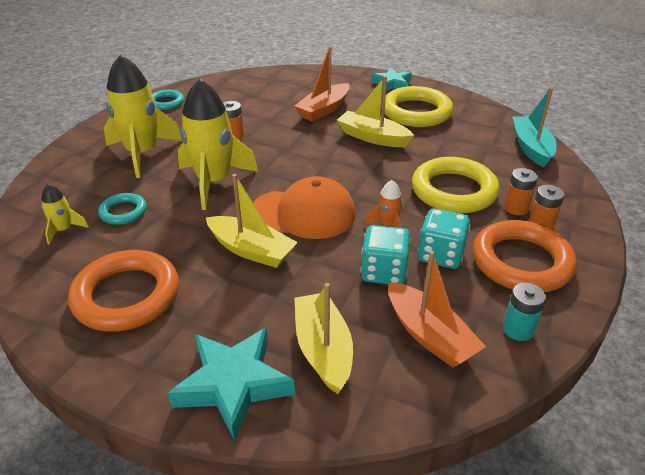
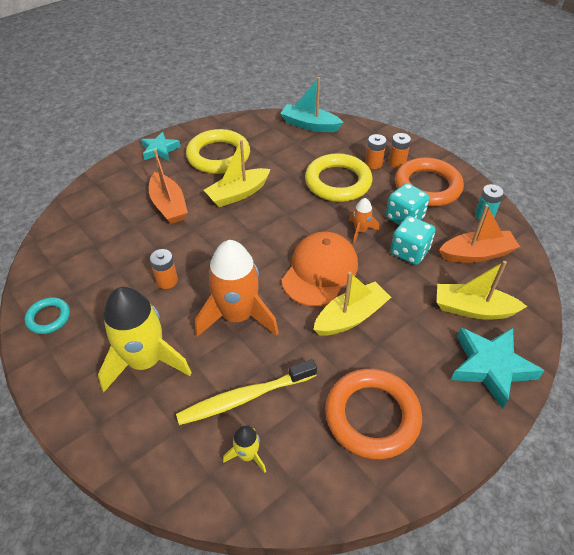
camera: 65 degrees left, 10 degrees up
(123, 212) = (245, 397): turquoise ring -> yellow toothbrush
(214, 182) = (238, 316): yellow rocket -> orange rocket

